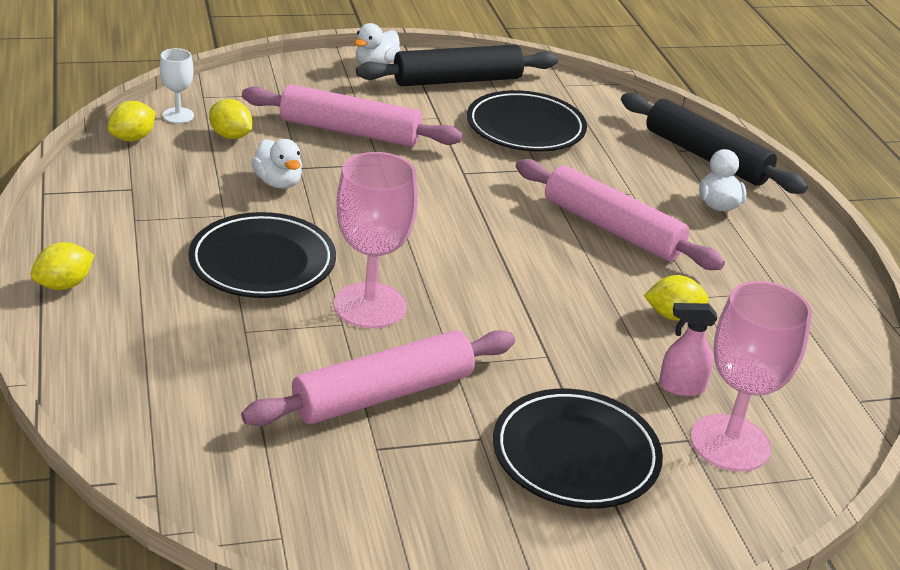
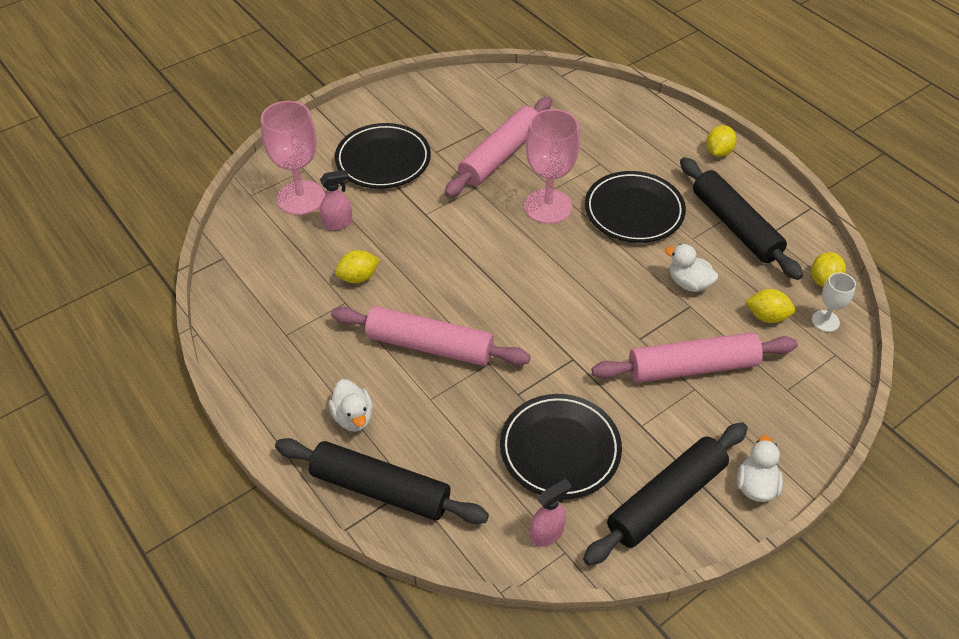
camera: 160 degrees right, 15 degrees up
(158, 207) = (735, 226): none -> black rolling pin
(571, 96) = (547, 533): none -> pink spray bottle

